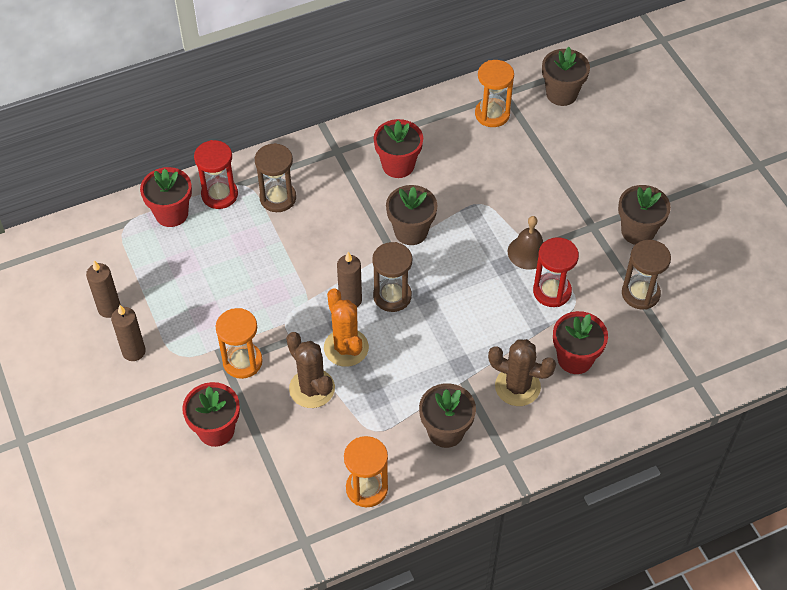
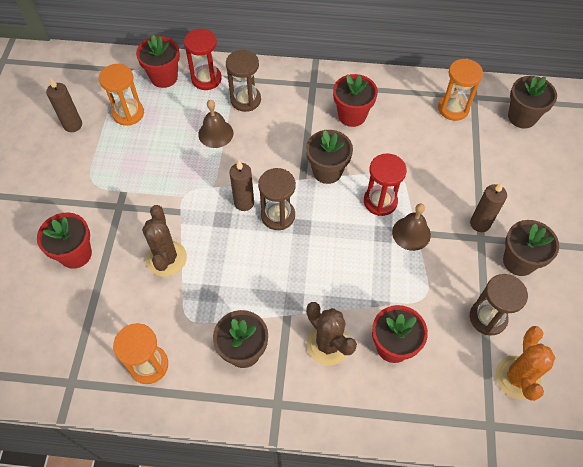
camera: 30 degrees right, 5 degrees up
(134, 351) = (65, 164): brown candle -> brown candle (480, 223)
(242, 362) = (132, 211): orange hourglass -> orange hourglass (128, 113)
(271, 246) = (215, 133): none -> brown bell
(346, 348) = (214, 239): orange cactus -> orange cactus (517, 377)
(552, 291) = (410, 276): red hourglass -> red hourglass (380, 201)

